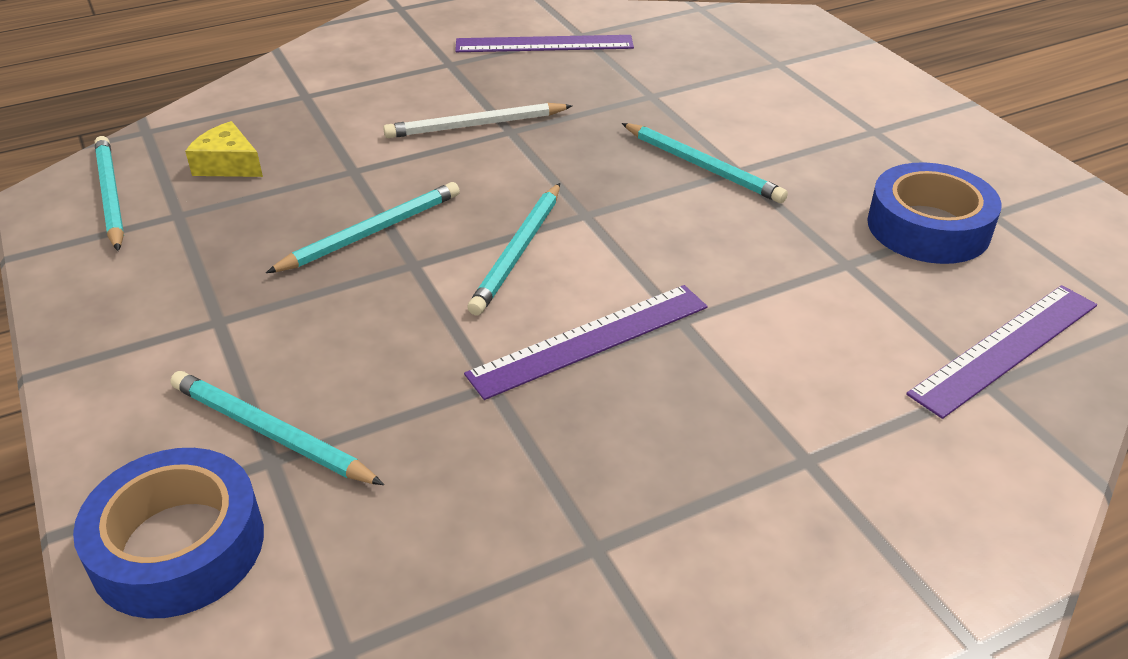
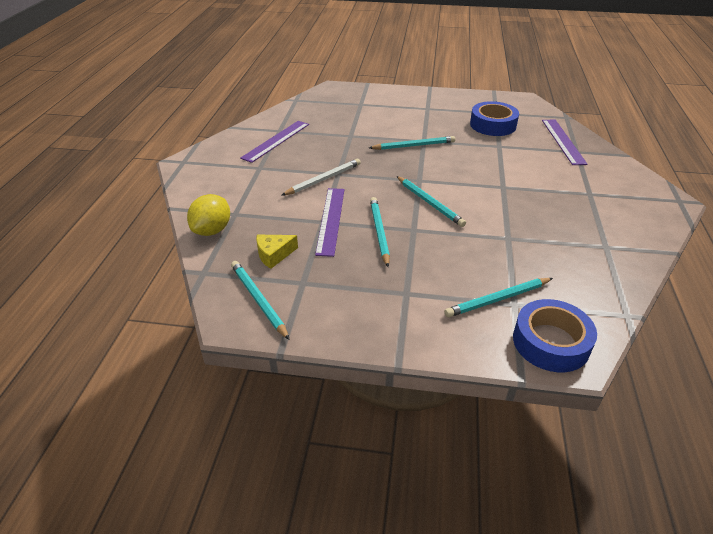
camera: 55 degrees left, 0 degrees up
(111, 196) = (259, 300): turquoise pencil -> turquoise pencil turned 45 degrees clockwise
(248, 97) = (212, 230): none -> yellow lemon
(476, 125) = (323, 179): white pencil -> white pencil turned 150 degrees counterclockwise
(590, 340) = (499, 208): purple ruler -> purple ruler (330, 220)

